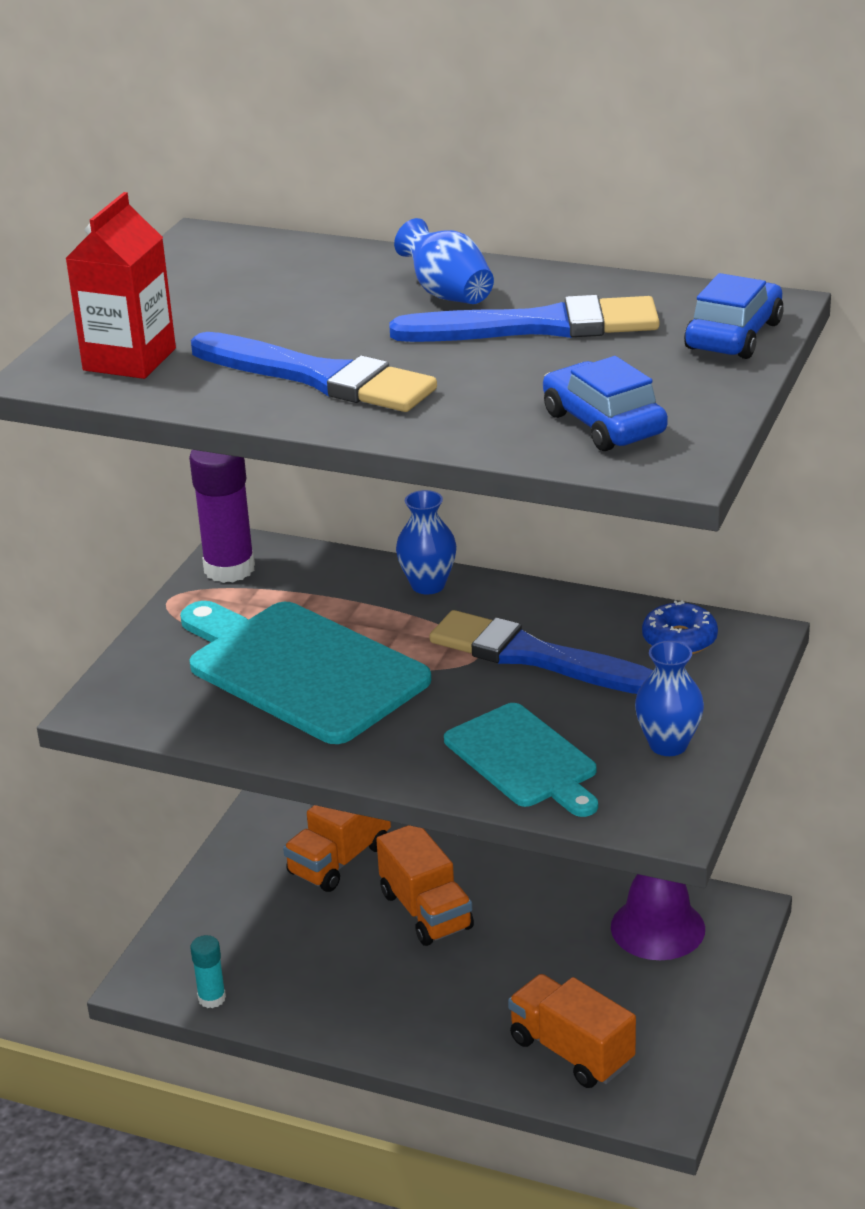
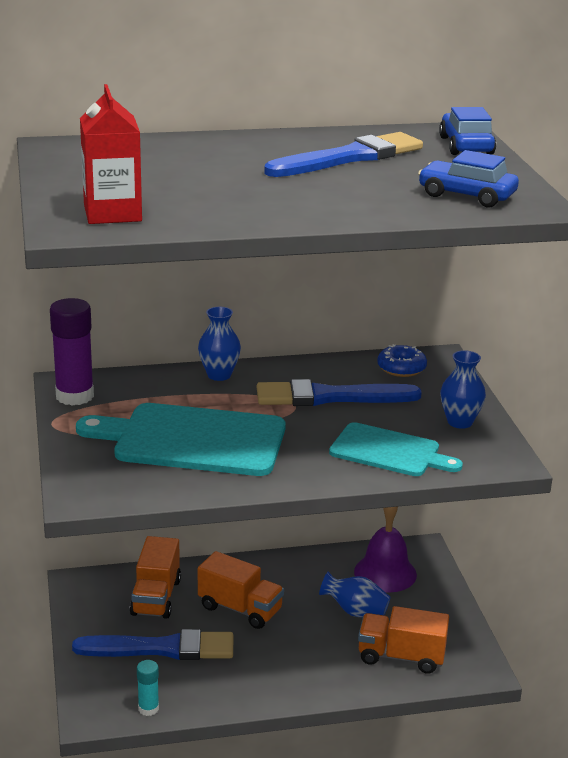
camera: 35 degrees left, 5 degrees down
(319, 377) = (258, 202): blue brush -> blue brush (162, 648)
(447, 294) = (267, 150): blue vase -> blue vase (355, 612)

